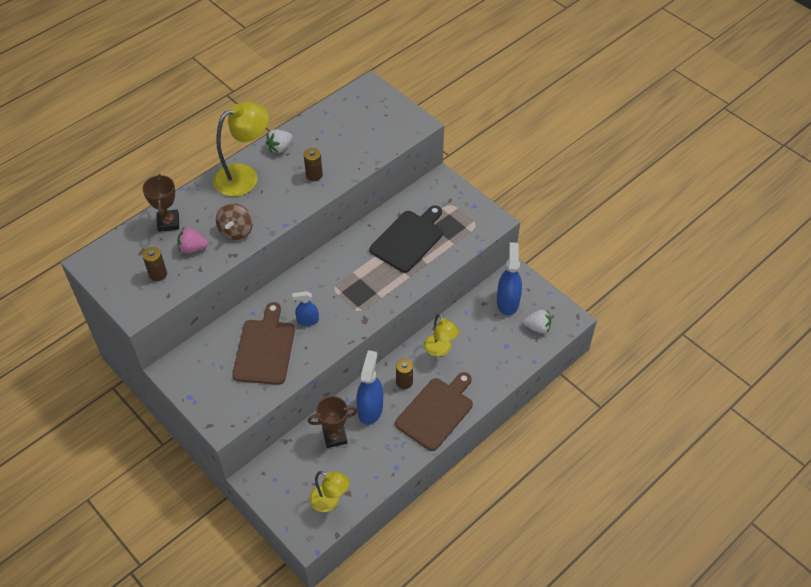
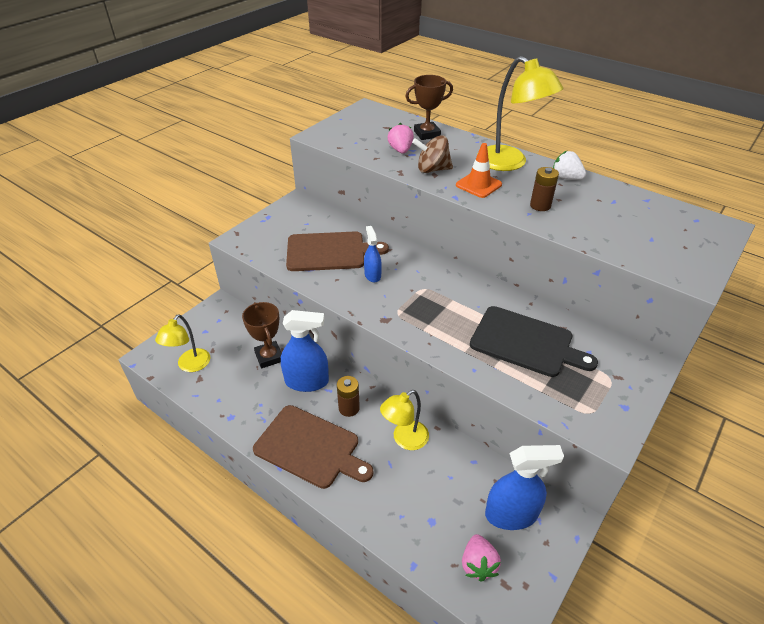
camera: 80 degrees right, 10 degrees down
(158, 274) = (363, 138): brown battery -> none
(272, 205) = (478, 185): none -> orange traffic cone
(537, 327) = (478, 564): white strawberry -> pink strawberry

